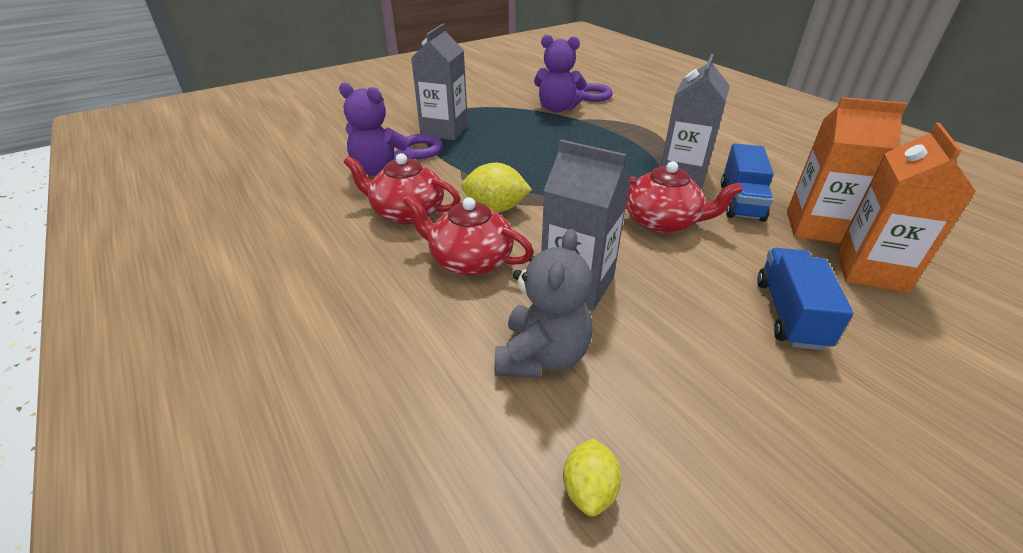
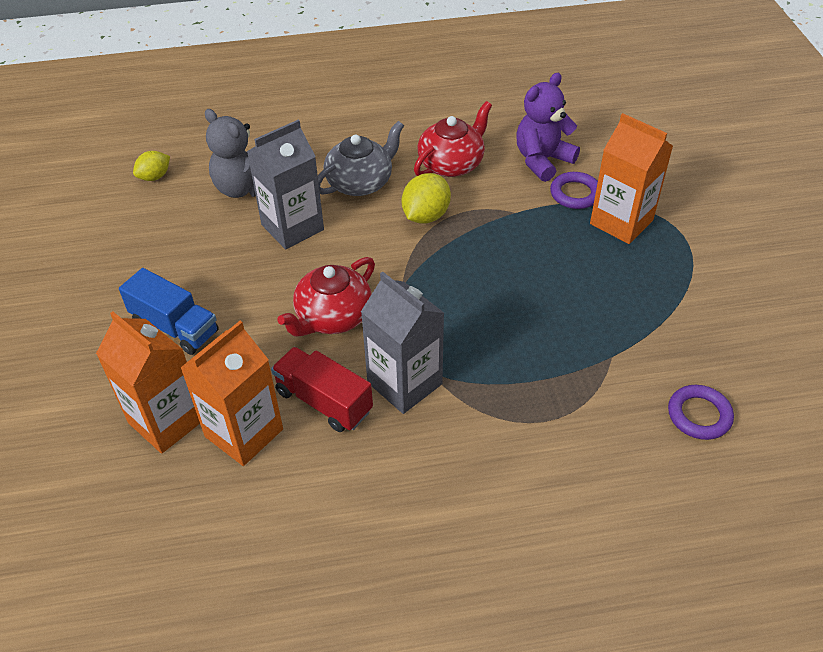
camera: 115 degrees right, 10 degrees up
(444, 131) = (621, 222): grey carton -> orange carton
(470, 260) = (360, 182): red teapot -> grey teapot
(557, 108) = (657, 349): purple teddy bear -> none
(589, 490) = (155, 177): yellow lemon -> yellow lemon turned 75 degrees counterclockwise
(741, 201) = (324, 401): blue truck -> red truck

